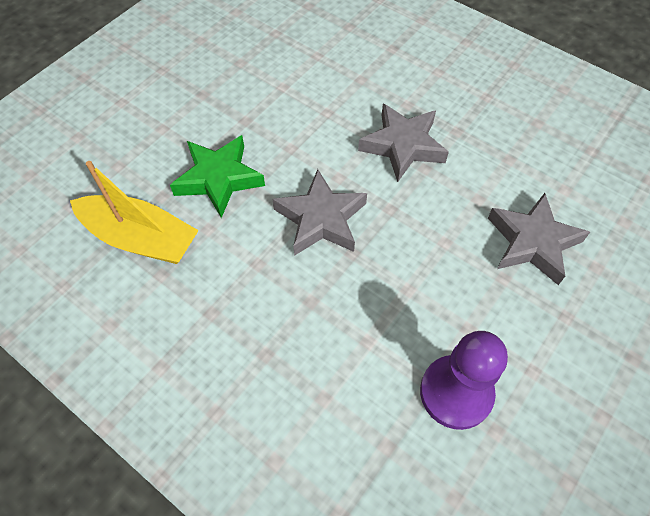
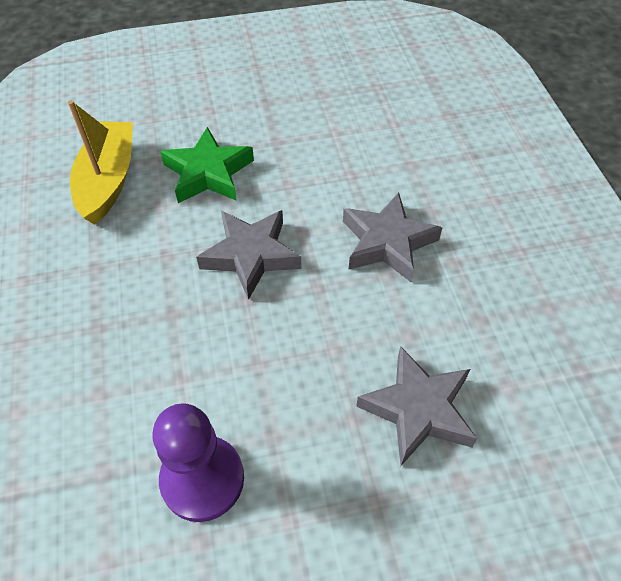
camera: 40 degrees right, 5 degrees down
(140, 238) = (108, 180): yellow boat -> yellow boat turned 150 degrees counterclockwise

